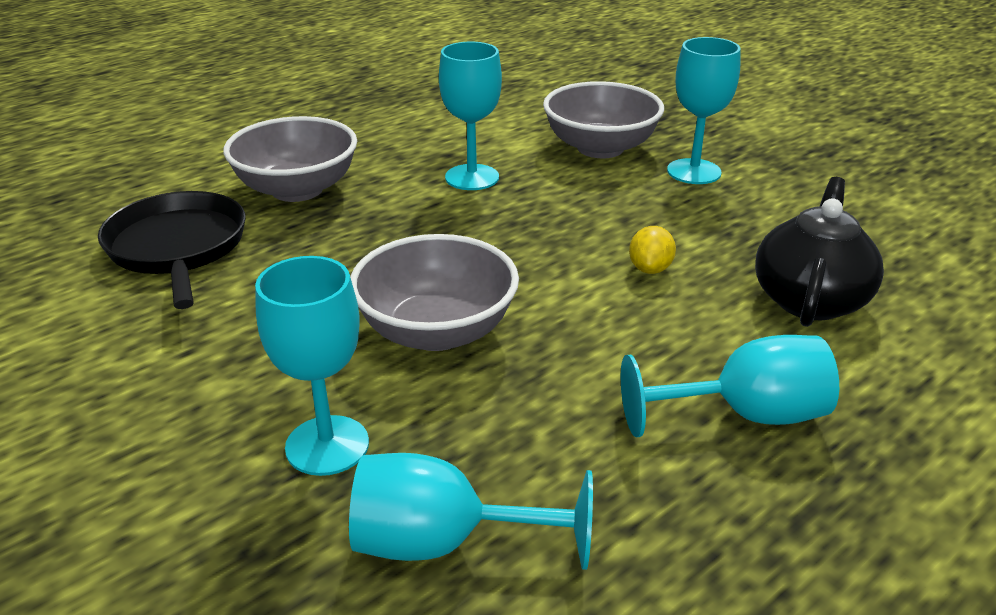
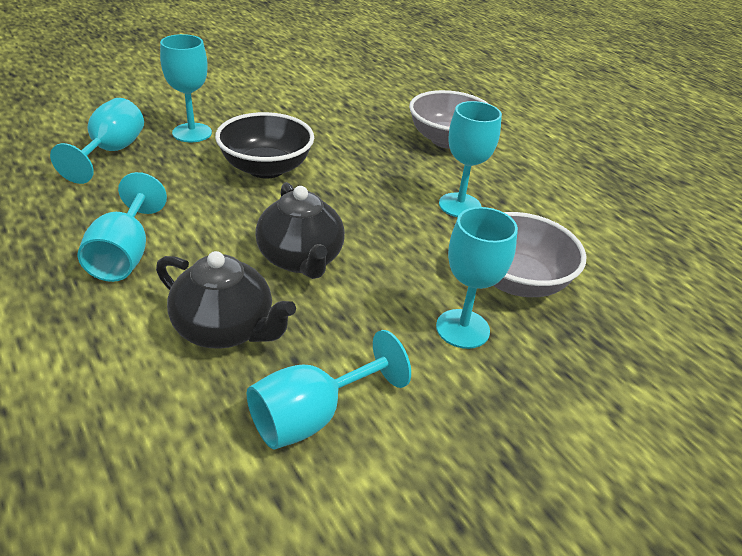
camera: 95 degrees right, 5 degrees up
(177, 247) = (382, 105): black pan -> none
(437, 331) = (266, 168): grey bowl -> black bowl
(650, 269) = (300, 259): yellow lemon -> black teapot
(870, 233) = (312, 416): none -> turquoise goblet

